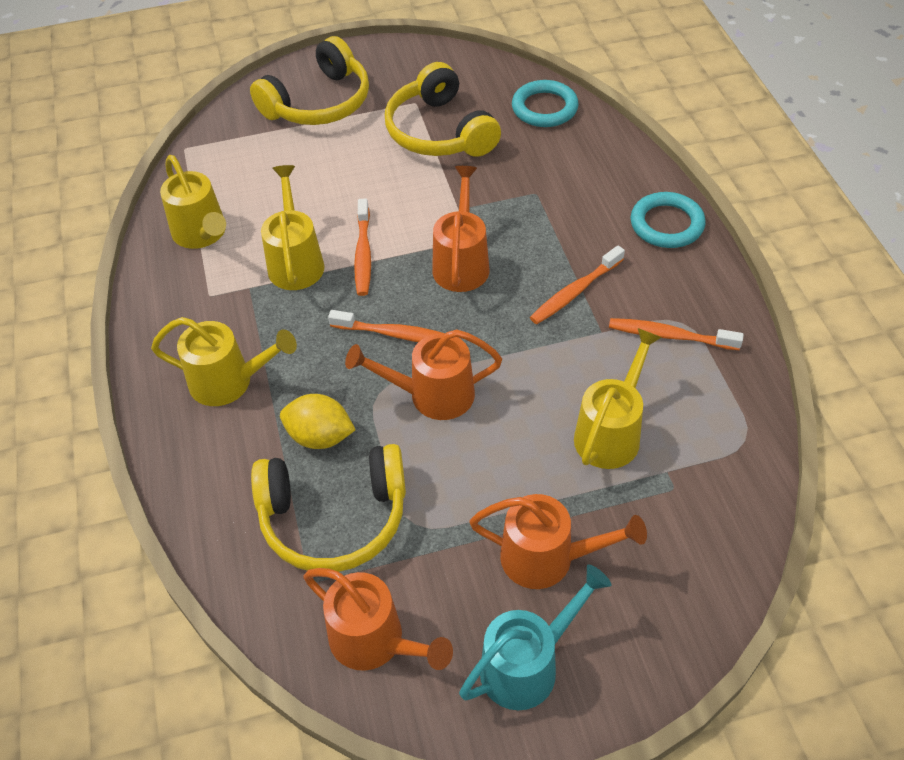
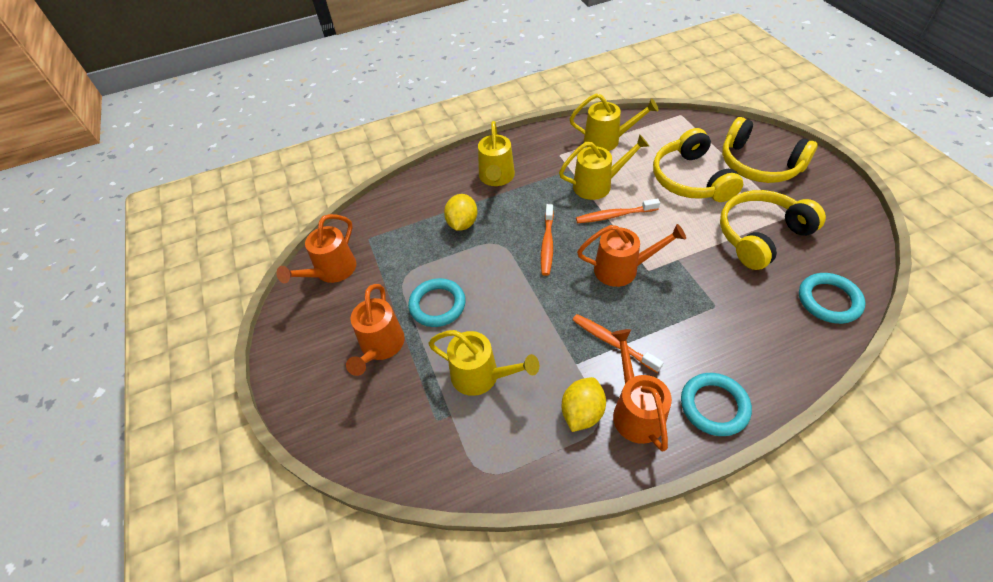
camera: 85 degrees right, 0 degrees up
(202, 235) = (607, 140): yellow watering can -> yellow watering can turned 135 degrees counterclockwise
(334, 517) = (408, 240): yellow headphones -> yellow headphones (691, 179)
(431, 395) = (500, 270): orange watering can -> orange watering can (635, 410)
(481, 479) = (437, 305): none -> turquoise ring
(528, 664) = (312, 344): turquoise watering can -> none
(669, 336) = (582, 412): orange toothbrush -> yellow lemon

